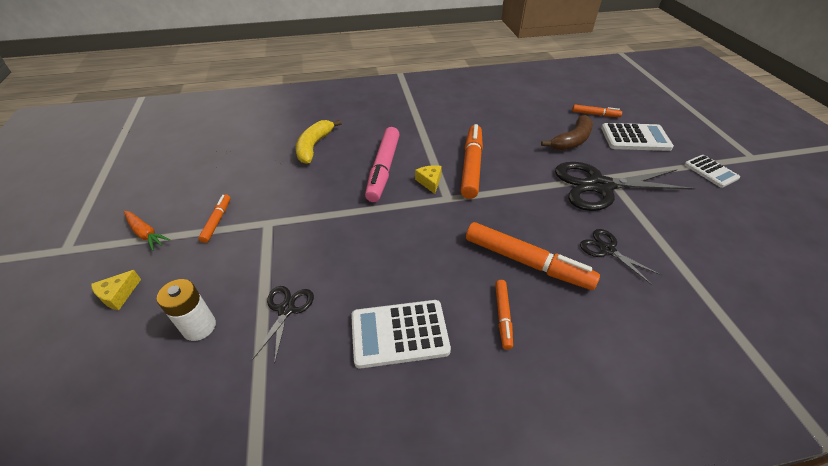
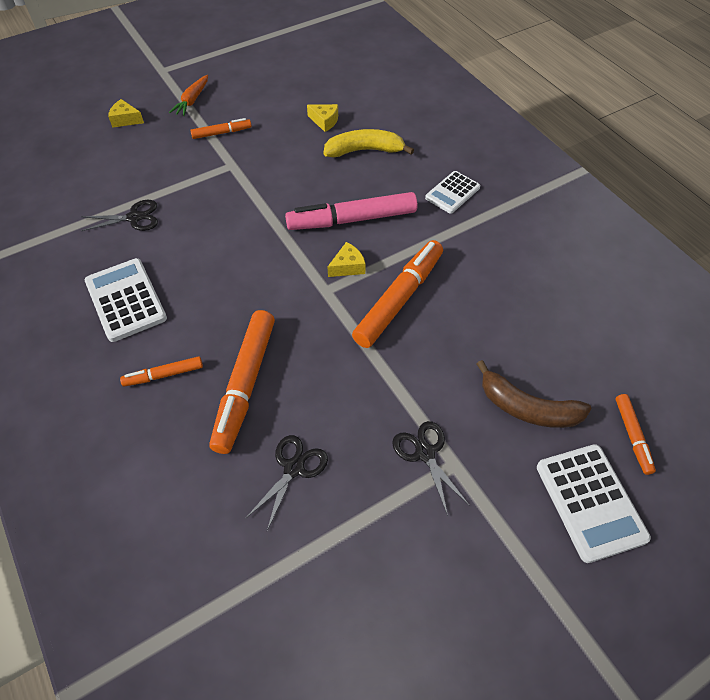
camera: 70 degrees right, 10 degrees up
(199, 327) = (106, 176): white battery -> none
(262, 158) = (325, 121): none -> yellow cheese
(471, 166) = (399, 299): orange marker -> orange marker turned 45 degrees counterclockwise
(599, 186) = (425, 453): black scissors -> black scissors, size x0.50
(710, 171) = (549, 627): white calculator -> white calculator (452, 193)

